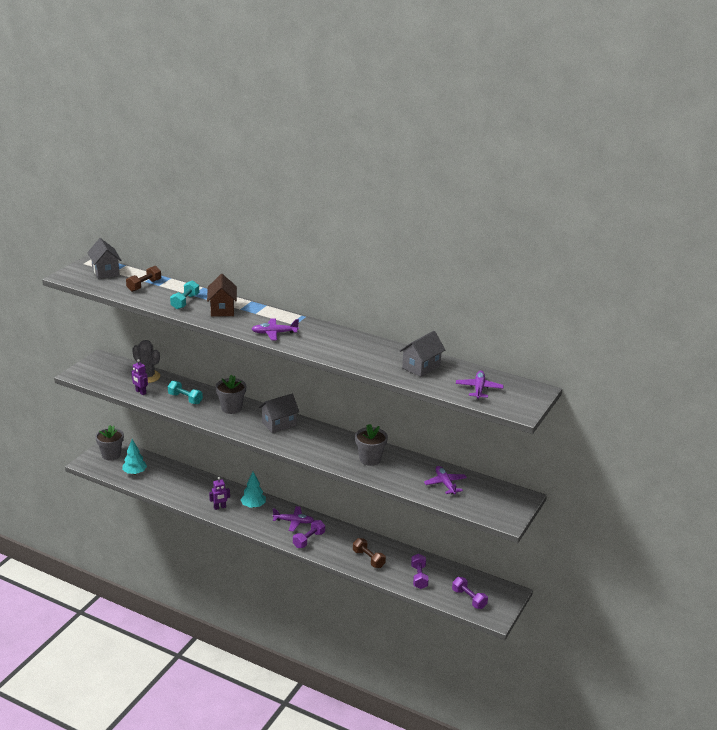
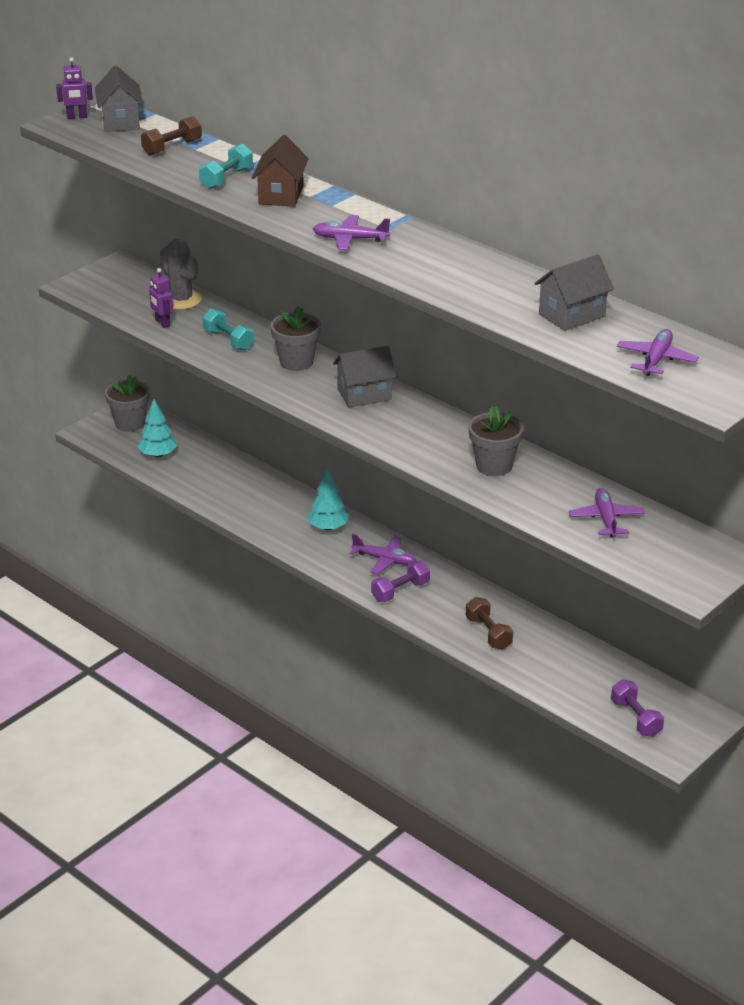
camera: 15 degrees right, 5 degrees up
(220, 507) = (274, 523): purple robot -> purple robot (77, 117)
(419, 577) = (563, 673): purple dumbbell -> none

